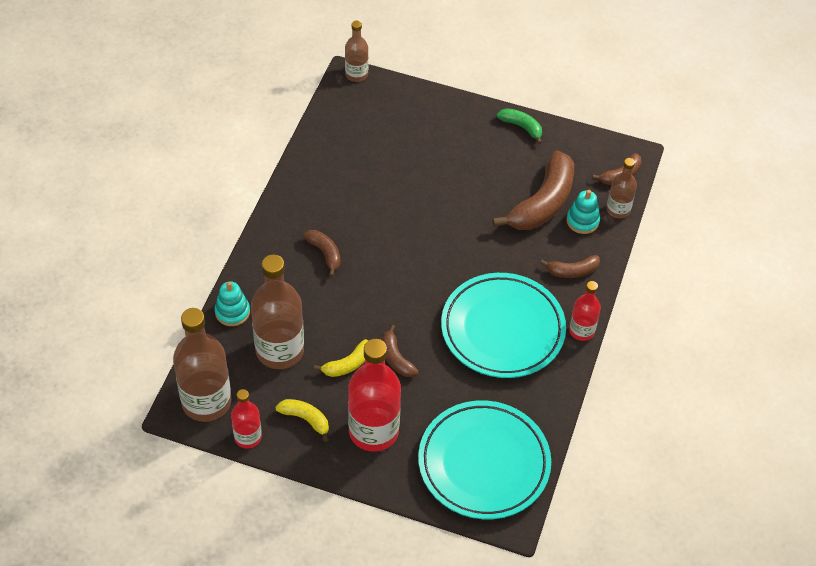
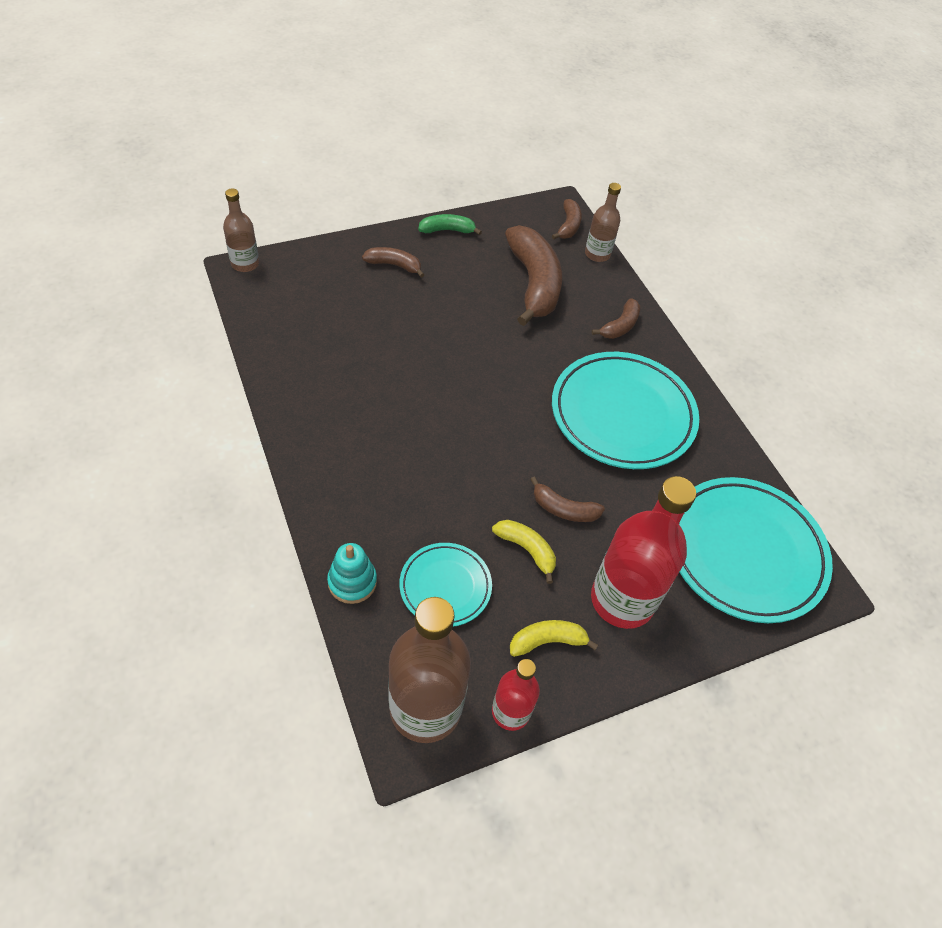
camera: 45 degrees left, 0 degrees up
(280, 350) = (445, 586): brown bottle -> turquoise plate
(325, 253) = (388, 452): brown banana -> brown banana (394, 265)
(348, 364) = (527, 550): yellow banana -> yellow banana turned 60 degrees counterclockwise
(581, 331) = (683, 372): red bottle -> none
(582, 221) = (581, 279): turquoise stacking toy -> none

